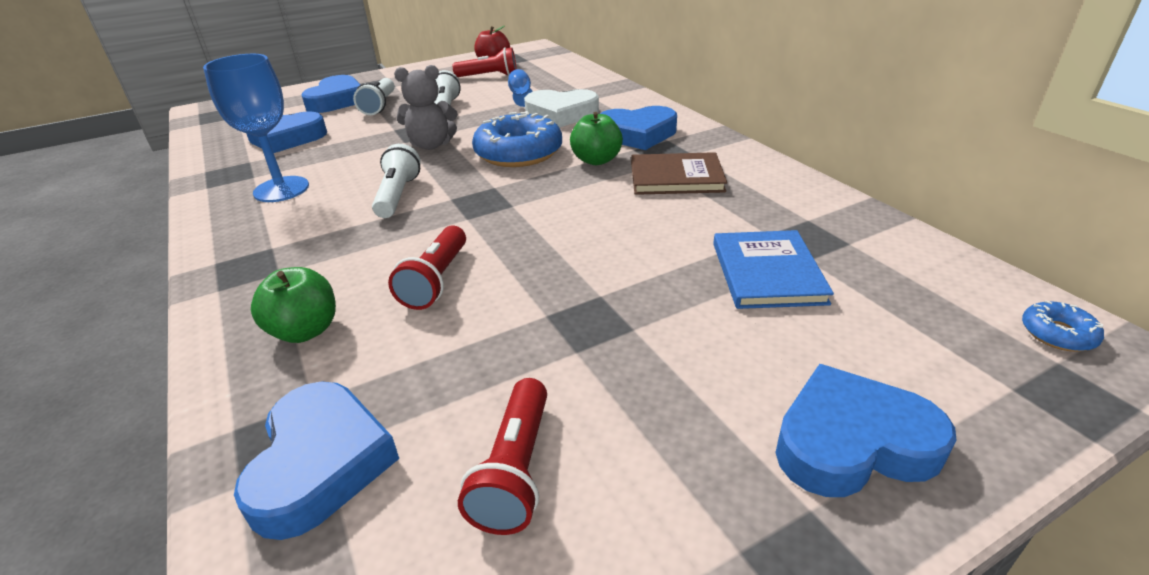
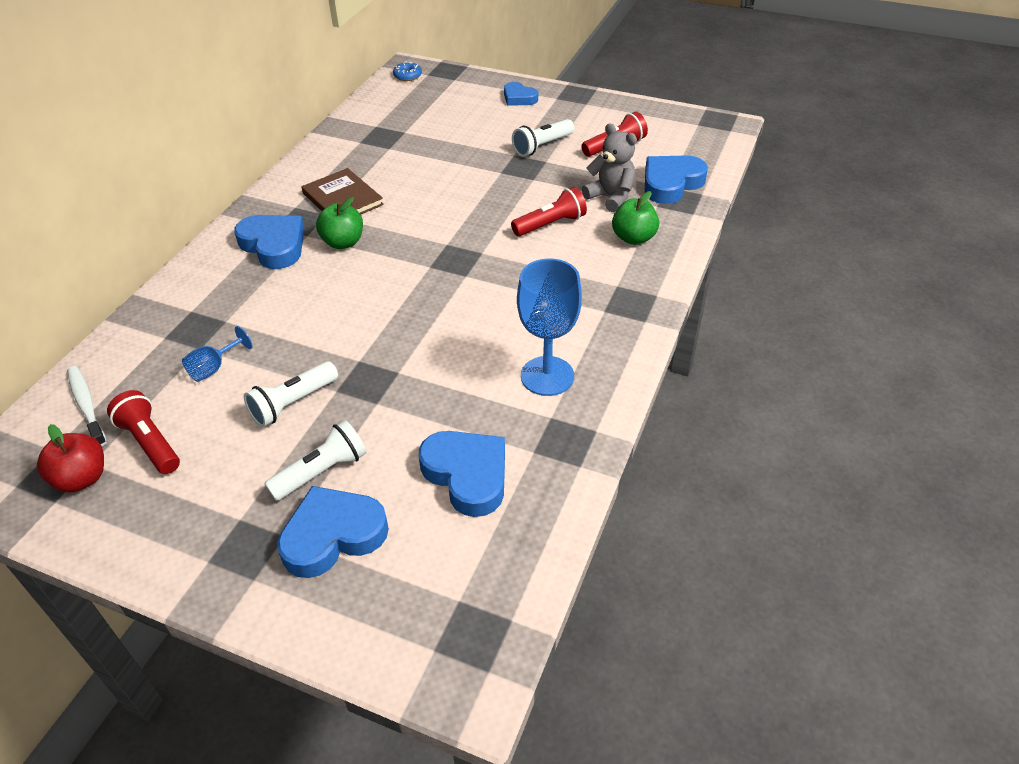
camera: 130 degrees left, 10 degrees up
(397, 195) = (488, 303): white flashlight -> white flashlight (542, 146)
(431, 145) = (390, 348): grey teddy bear -> grey teddy bear (611, 197)
(518, 153) = (362, 287): blue donut -> none
(549, 68) = (86, 405): none -> white toothbrush
(561, 114) = (253, 309): white heart -> none
(767, 272) = (429, 138): blue book -> none
(852, 442) = (519, 98): blue heart -> blue heart, size x0.61

